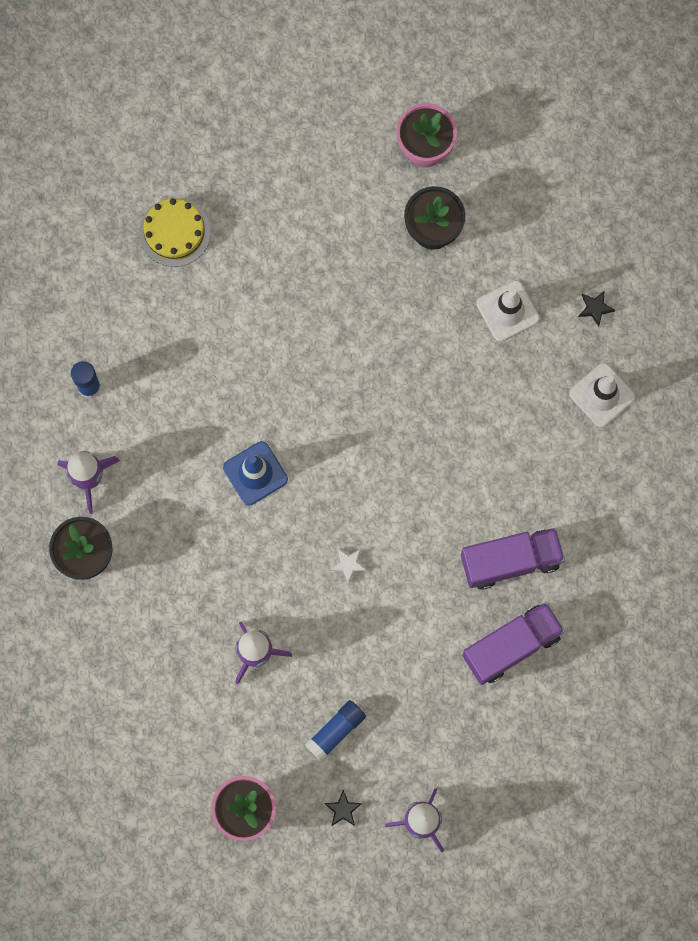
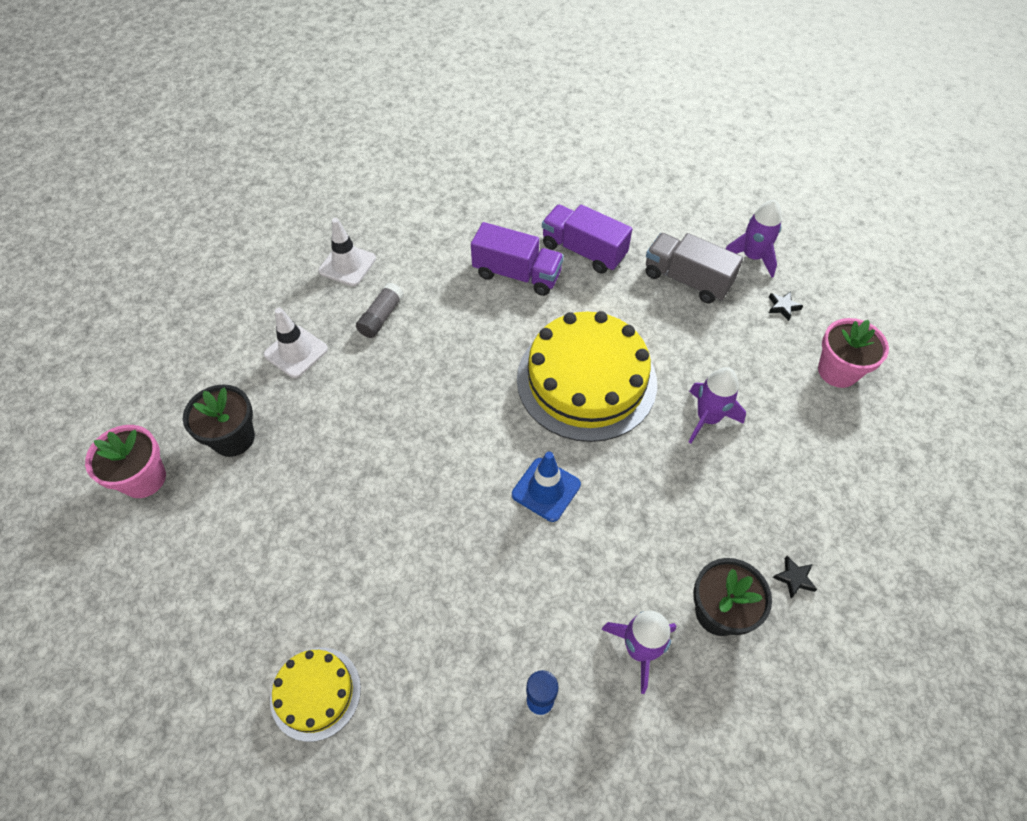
camera: 115 degrees left, 20 degrees down
(335, 731) = (728, 335): blue glue stick -> none
(348, 565) = (586, 380): white star -> yellow cake
(423, 732) = (687, 280): none -> grey truck
(510, 561) = (517, 274): purple truck -> purple truck turned 150 degrees clockwise
(515, 404) = (381, 317): none -> grey glue stick
(595, 308) = (271, 294): black star -> black star (794, 578)

